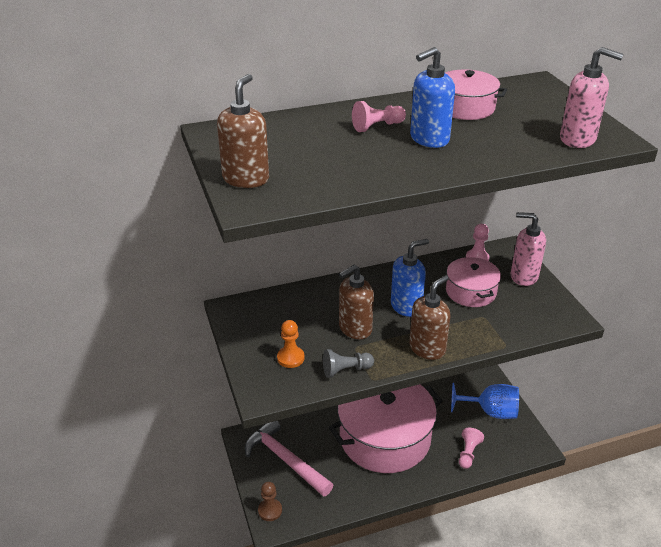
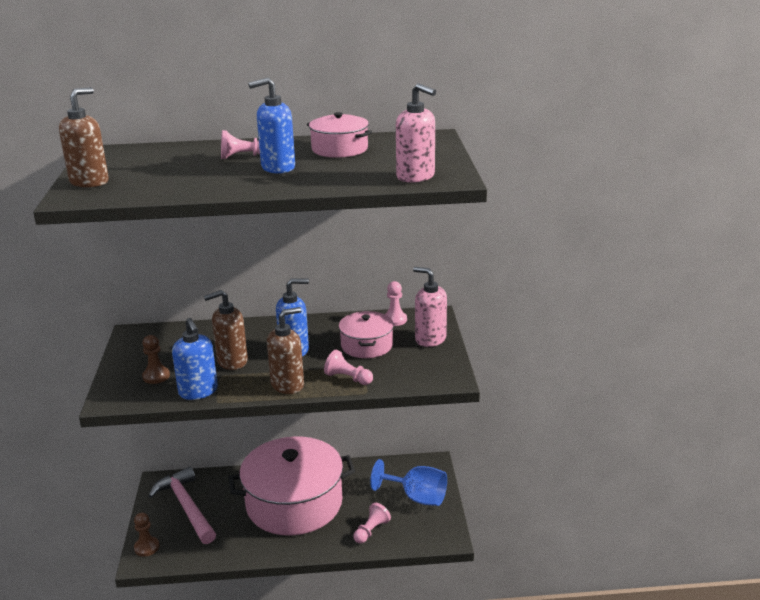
camera: 15 degrees right, 10 degrees down
(290, 358) = (156, 376): orange pawn -> brown pawn
(346, 370) = (198, 391): grey pawn -> blue soap dispenser
(478, 332) = (348, 378): none -> pink pawn

